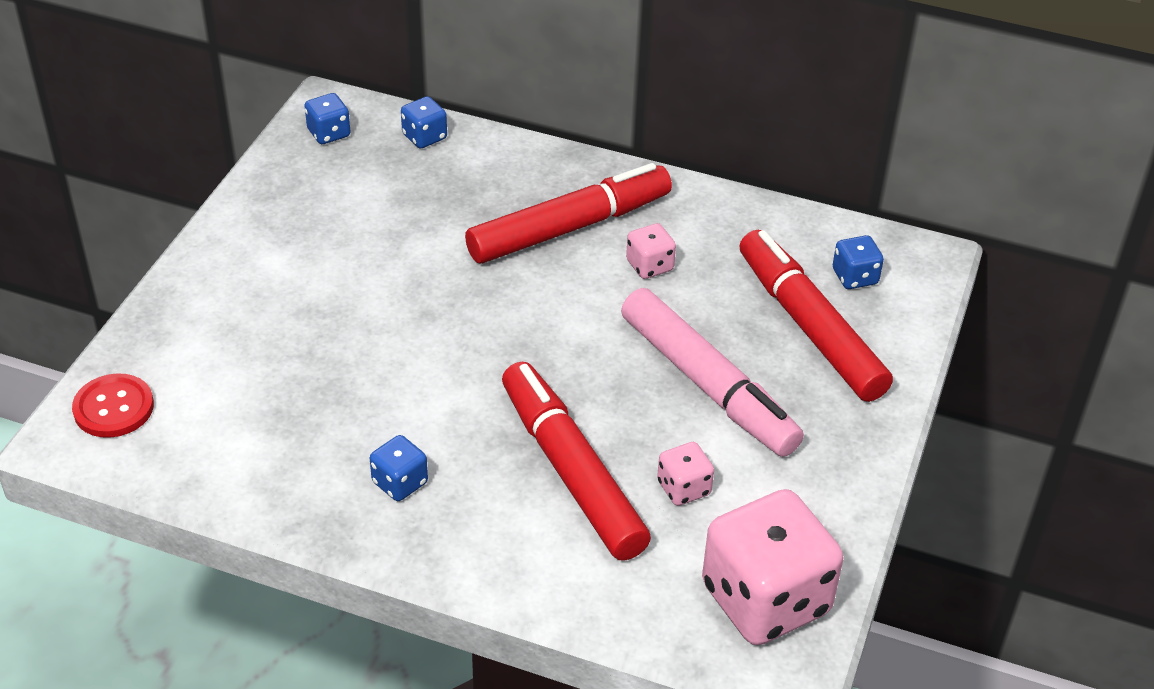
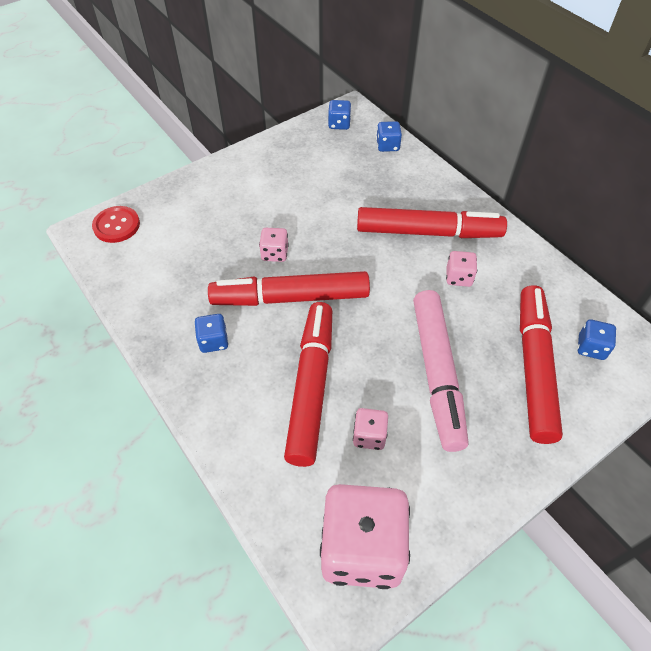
camera: 35 degrees right, 10 degrees up
(387, 341) = (274, 253): none -> pink dice
(457, 385) = (291, 298): none -> red marker

